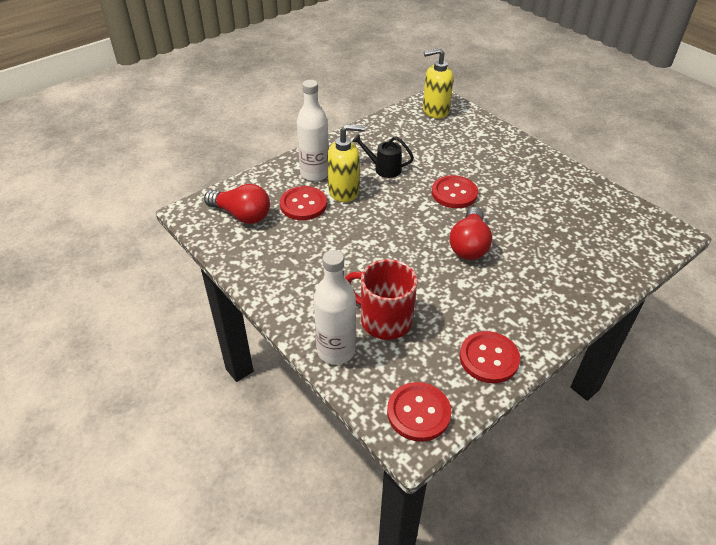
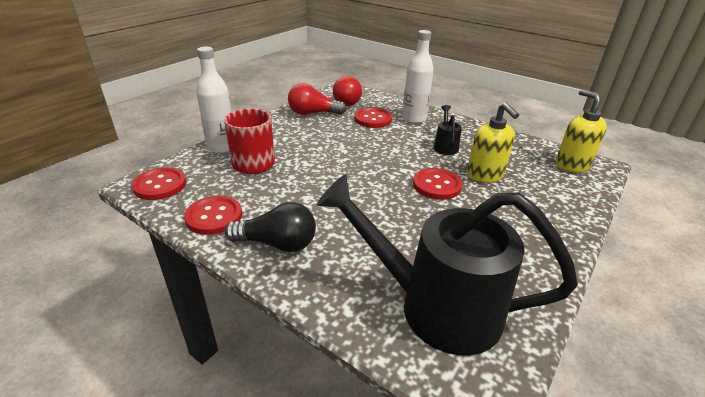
camera: 75 degrees right, 10 degrees down
(344, 191) = (400, 132): yellow soap dispenser -> yellow soap dispenser (485, 175)
(469, 245) = (362, 198): red light bulb -> red light bulb (313, 113)
(534, 312) = (277, 244): none -> black light bulb
(605, 234) = (434, 307): none -> black watering can

